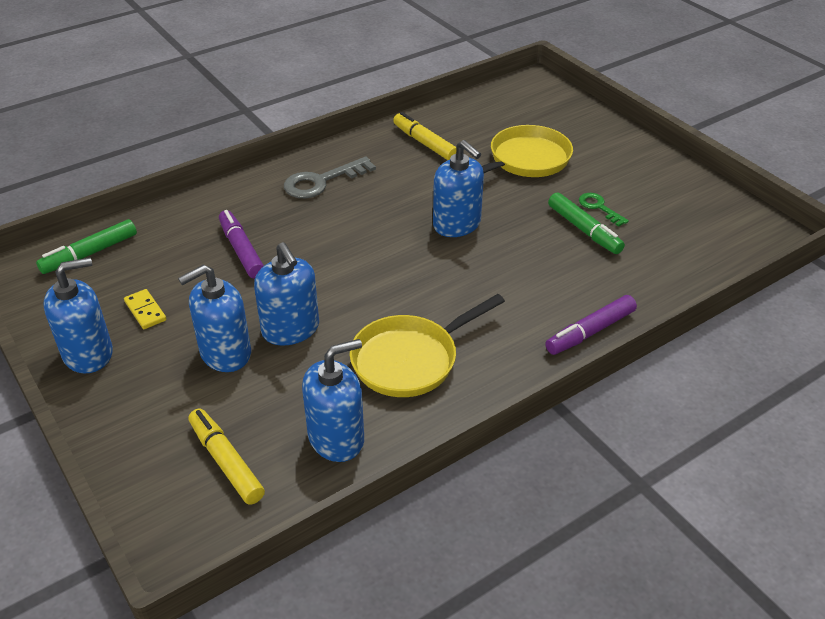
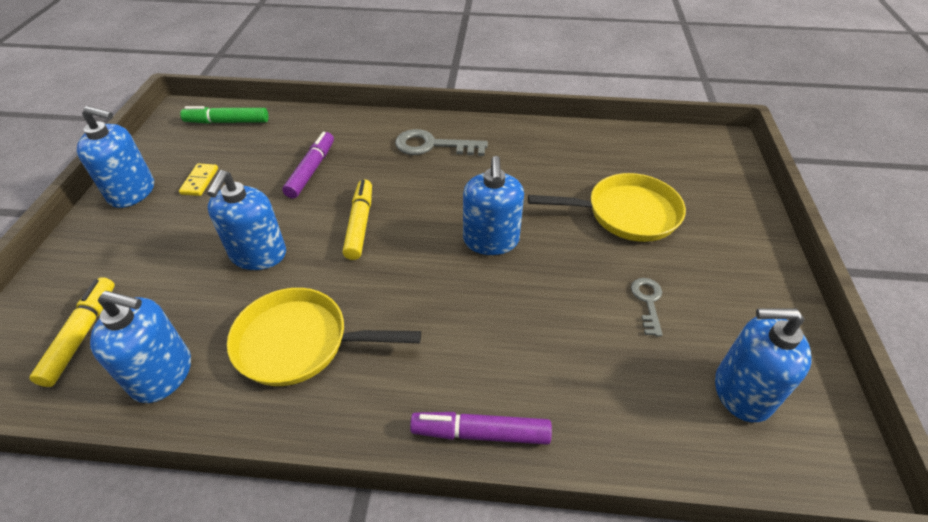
camera: 40 degrees right, 5 degrees up
(225, 353) = (197, 245): blue soap dispenser -> blue soap dispenser (742, 392)
(425, 143) = (552, 153): yellow marker -> yellow marker (360, 224)
(584, 230) = (604, 316): green marker -> none
(599, 207) = (647, 302): green key -> grey key

